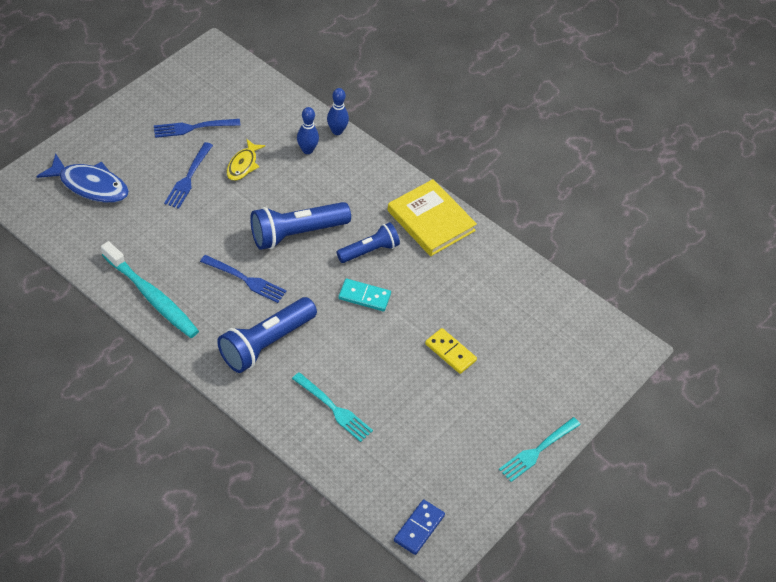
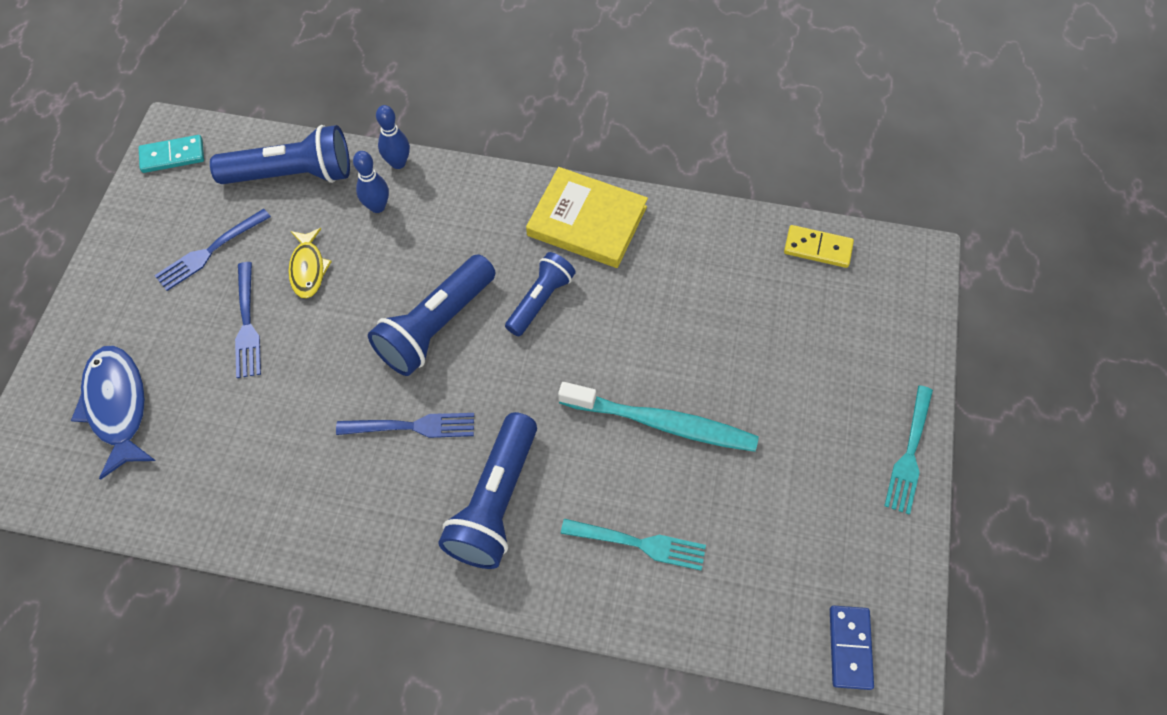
camera: 25 degrees left, 10 degrees up
(90, 185) = (117, 406): blue fish -> blue fish turned 105 degrees counterclockwise
(152, 296) = (302, 521): turquoise toothbrush -> turquoise toothbrush (662, 423)
(269, 107) = (293, 174): none -> blue flashlight
(364, 296) = (574, 366): turquoise domino -> turquoise domino (172, 156)
(450, 352) = (725, 382): yellow domino -> yellow domino (818, 248)

